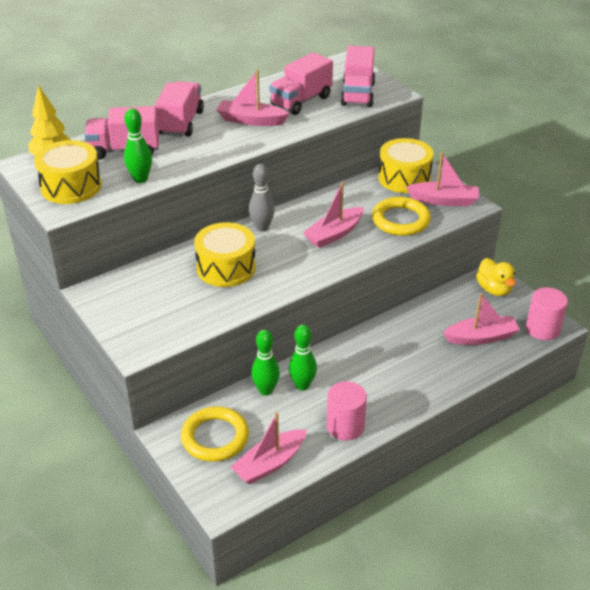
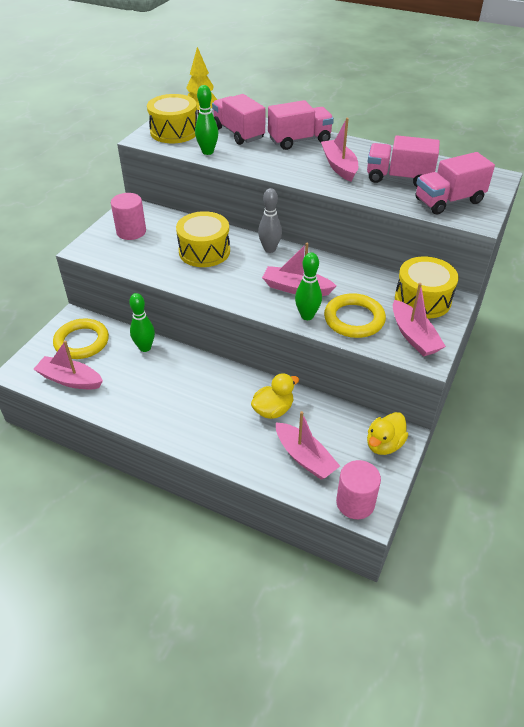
camera: 60 degrees right, 5 degrees up
(302, 385) = (163, 365): green bowling pin -> green bowling pin (307, 316)
(345, 426) = (132, 406): pink cylinder -> pink cylinder (131, 231)
(415, 334) = (273, 410): none -> yellow duck

